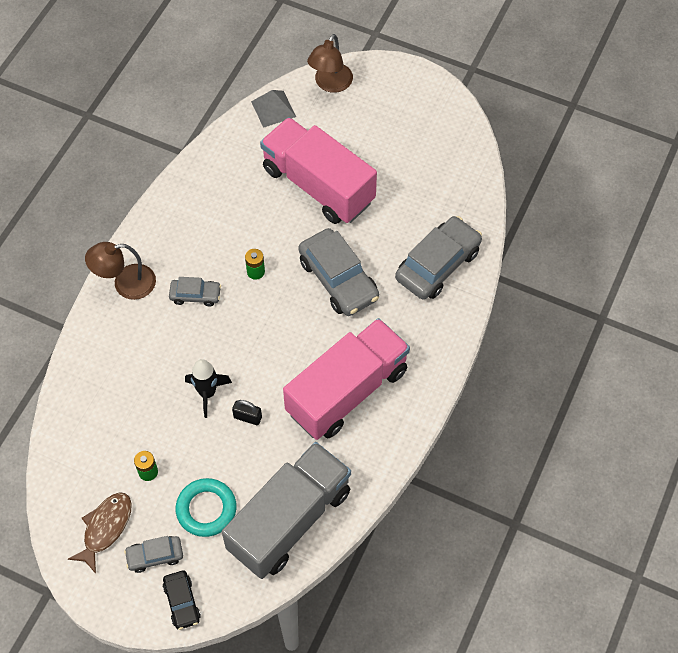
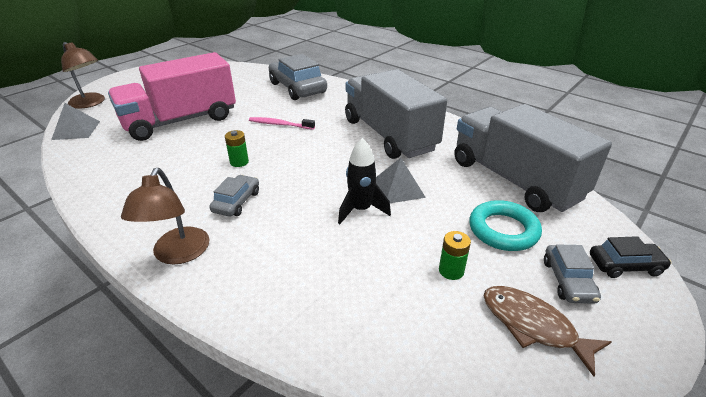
camera: 75 degrees left, 25 degrees down
(247, 417) = (398, 188): black padlock -> grey pyramid
(338, 279) = (280, 124): grey car -> pink toothbrush
(347, 391) = (389, 135): pink truck -> grey truck

